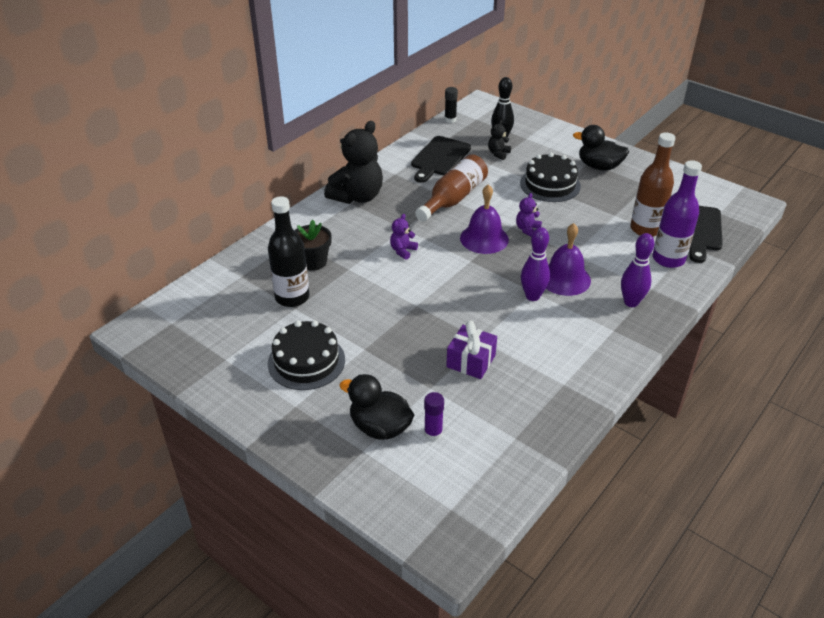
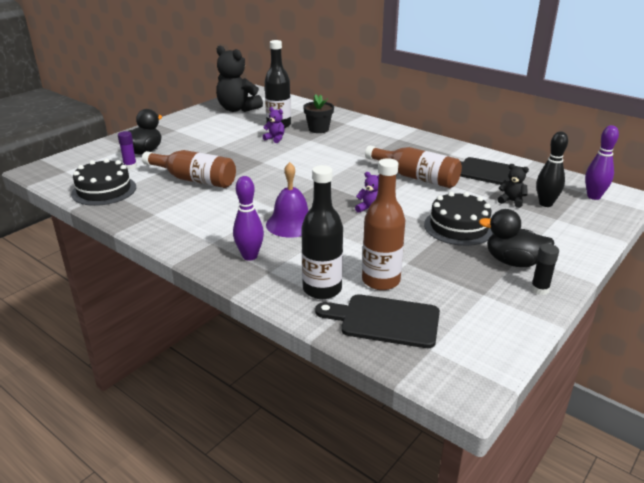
camera: 90 degrees right, 10 degrees down
(306, 361) = (213, 131): black cake -> black cake (104, 190)
(357, 196) = (408, 140): black teddy bear -> black teddy bear (237, 109)
(403, 251) = (333, 157): purple teddy bear -> purple teddy bear (275, 139)
(450, 119) = (570, 178): black glue stick -> black glue stick (539, 289)
(471, 361) = (194, 180): purple gift -> brown bottle
(484, 238) = (353, 189): purple bell -> none
(532, 296) = (267, 207): purple bowling pin -> purple bowling pin (593, 196)
(599, 166) = (513, 262): black duck -> black duck turned 90 degrees counterclockwise
(668, 259) = (322, 289): purple bottle -> black bottle

